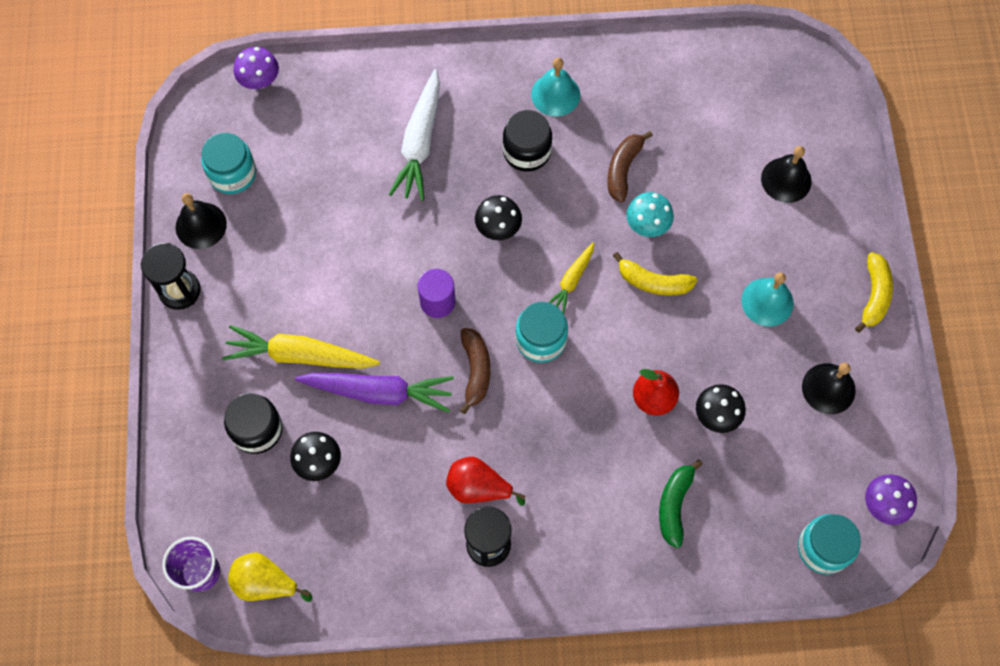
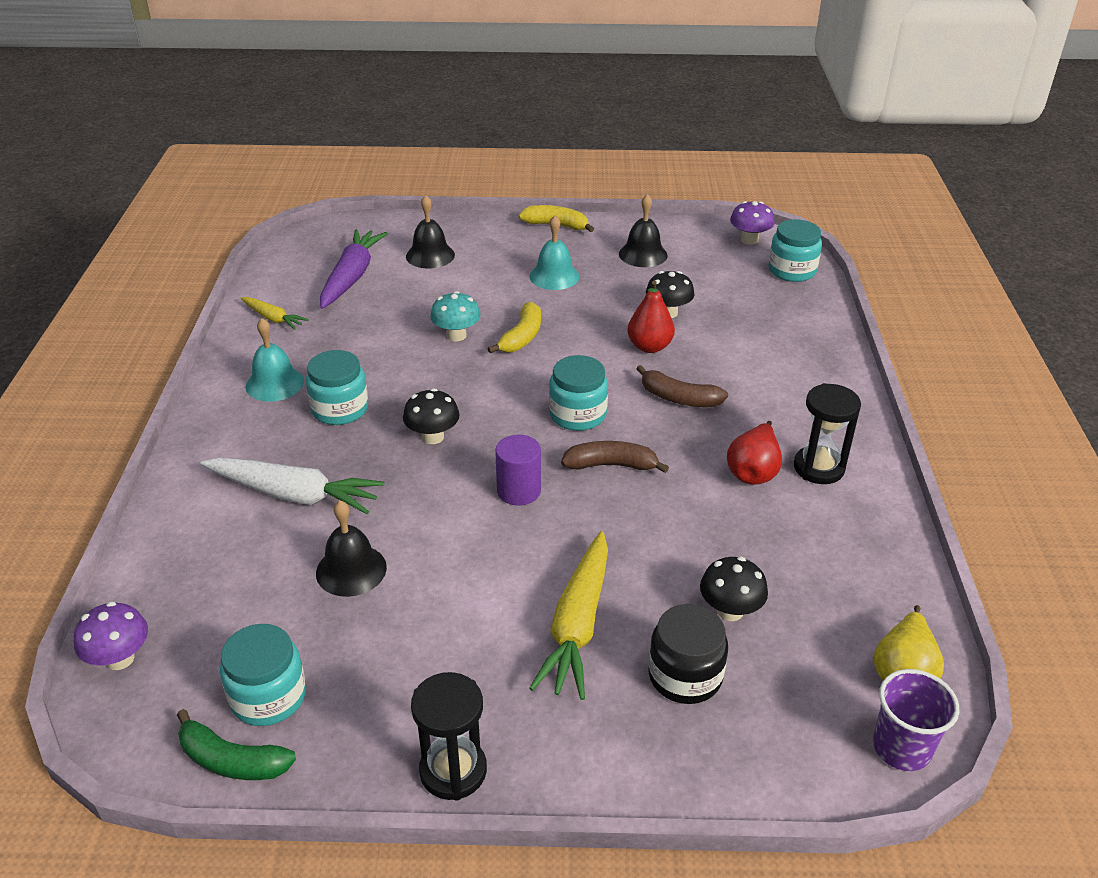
camera: 85 degrees left, 30 degrees down
(201, 225) = (346, 740): black bell -> black bell (351, 570)
(379, 392) = (634, 548): purple carrot -> purple carrot (351, 277)
(526, 151) = (340, 409): black jar -> turquoise jar
(572, 280) = (510, 388): yellow carrot -> yellow carrot (273, 318)
(623, 169) = (386, 345): brown banana -> brown banana (678, 398)
(674, 505) = (760, 343): green banana -> green banana (232, 760)

